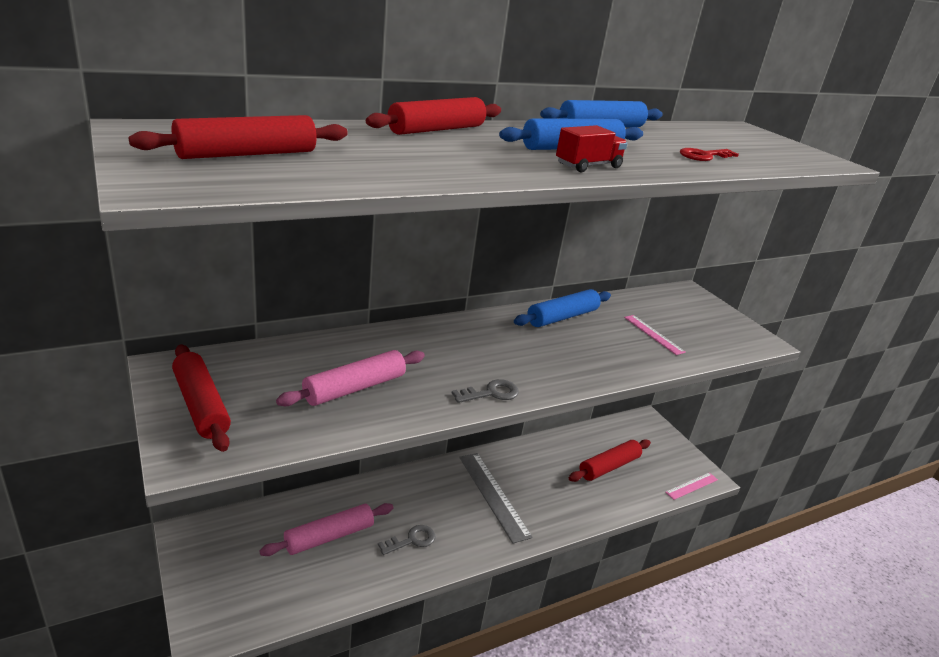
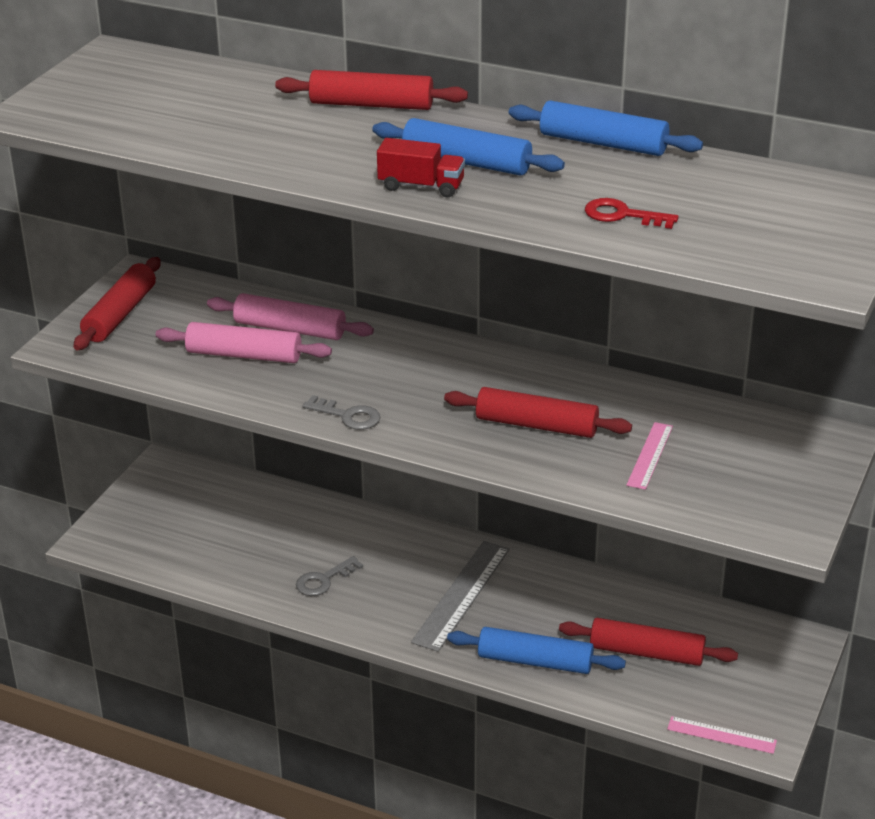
camera: 55 degrees right, 5 degrees up
(247, 154) = (138, 97): red rolling pin -> red rolling pin (536, 425)
(329, 536) = (262, 533): pink rolling pin -> pink rolling pin (290, 329)
(411, 540) = (324, 580): grey key -> grey key turned 120 degrees clockwise
(562, 317) = (574, 388): blue rolling pin -> blue rolling pin (535, 661)

